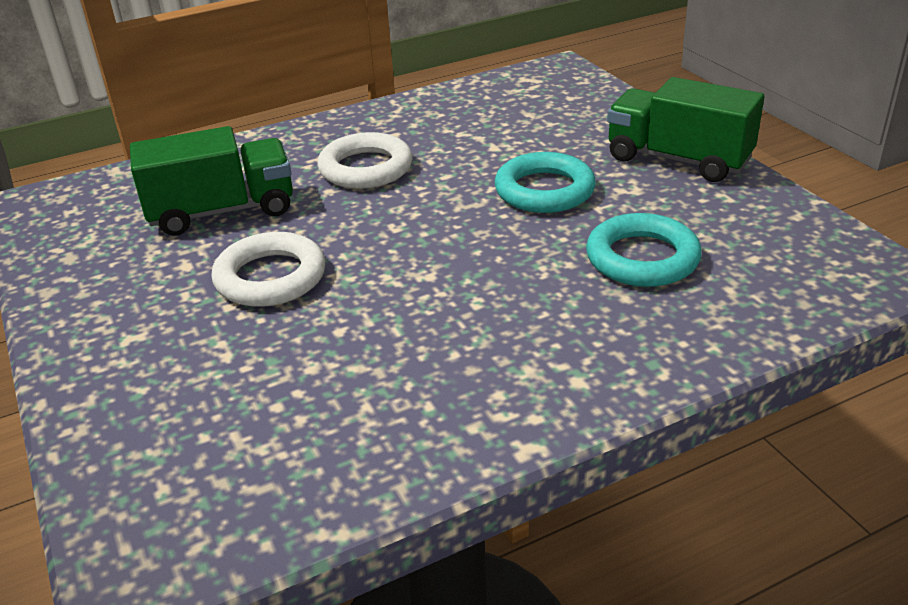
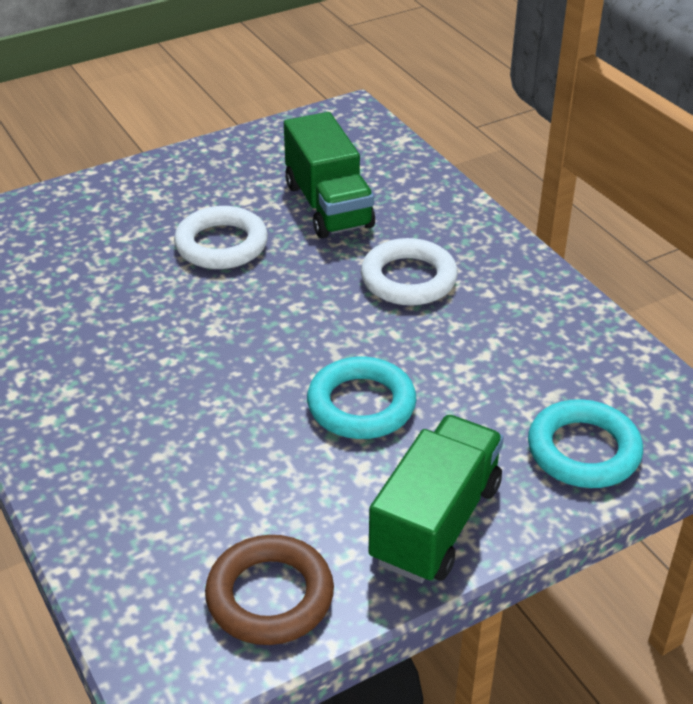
camera: 85 degrees right, 5 degrees up
(642, 258) = (222, 472): turquoise ring -> turquoise ring (583, 450)
(780, 228) = (270, 596): none -> brown ring

